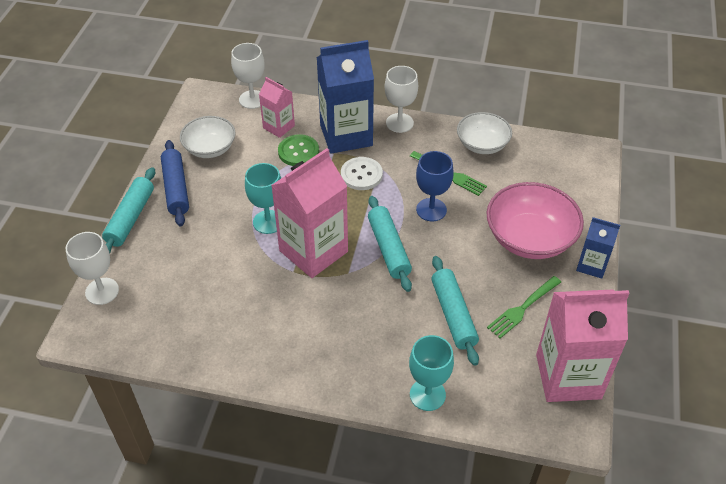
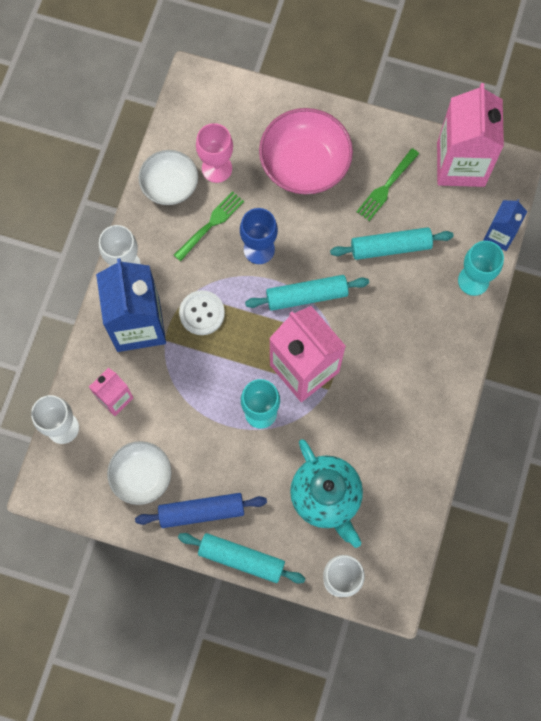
camera: 85 degrees left, 25 degrees up
(183, 276) = (326, 497): none -> turquoise teapot
(298, 152) = (158, 377): green button -> none
(507, 174) = (217, 168): none -> pink goblet
(523, 308) = (386, 186): green fork -> green fork turned 75 degrees clockwise
(591, 265) = (342, 117): blue carton -> blue carton (499, 235)

